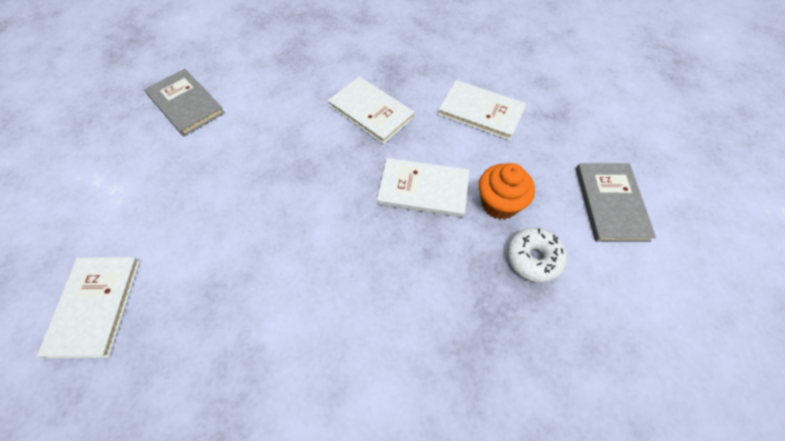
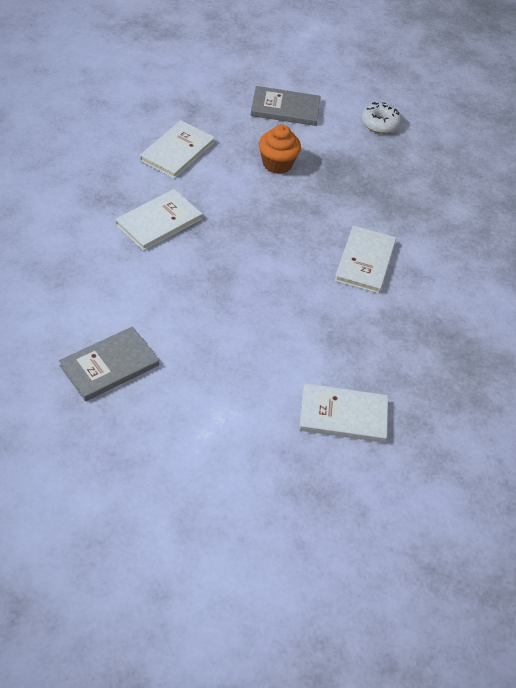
camera: 90 degrees left, 10 degrees down
(423, 189) = (256, 203): white book -> white book (365, 261)
(533, 258) = (326, 158): white donut -> white donut (379, 124)

